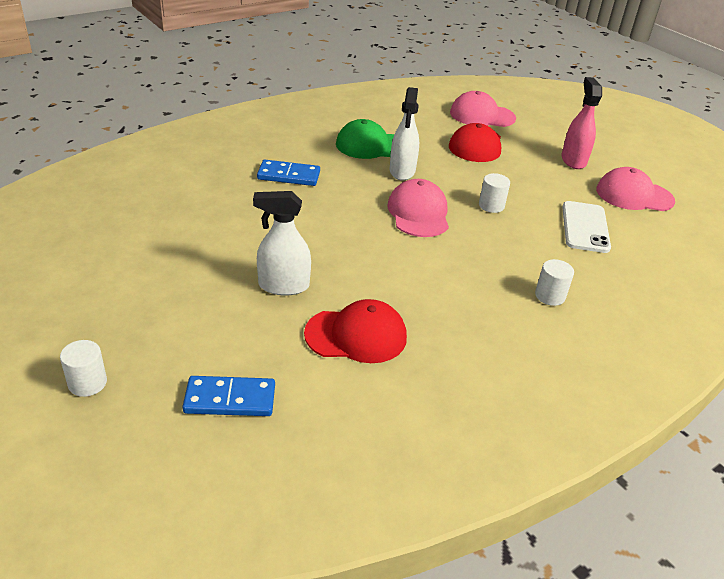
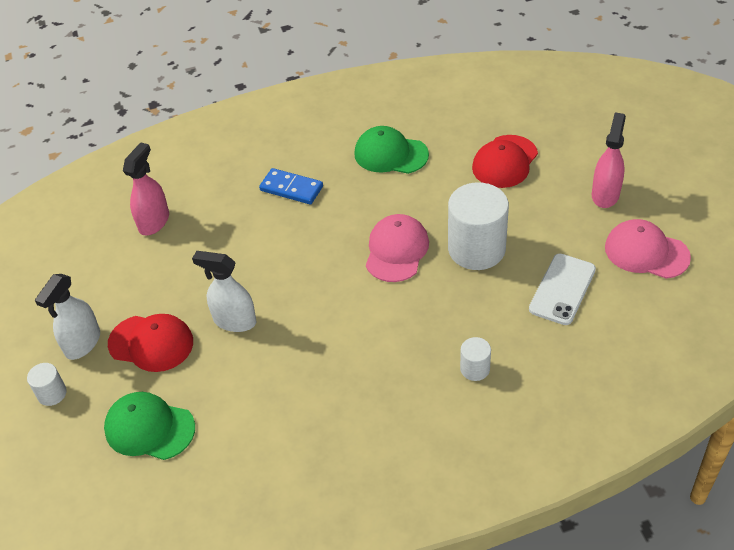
camera: 25 degrees right, 10 degrees up
(152, 212) = (154, 222): none -> pink spray bottle
(230, 399) = (149, 428): blue domino -> green cap
(356, 335) = (274, 384): red cap -> red cap (151, 343)
(402, 171) = (406, 193): white spray bottle -> white spray bottle (82, 343)
(482, 115) = (535, 118): pink cap -> none
(491, 206) = (476, 249): white cylinder -> white cylinder, size x2.13

